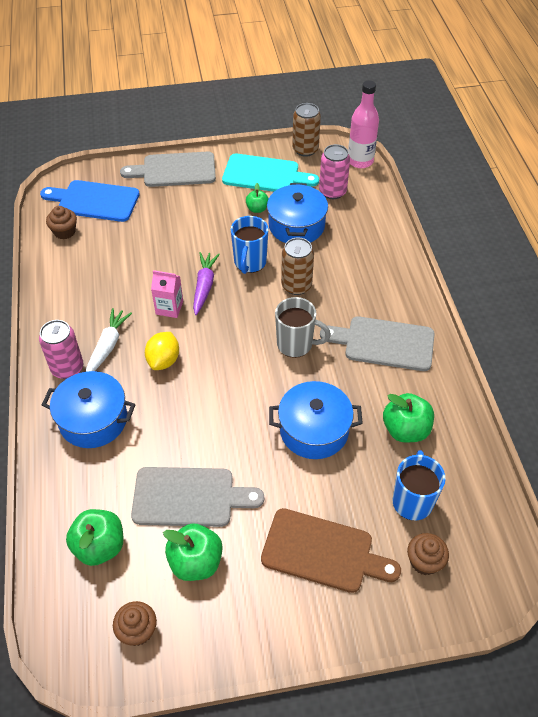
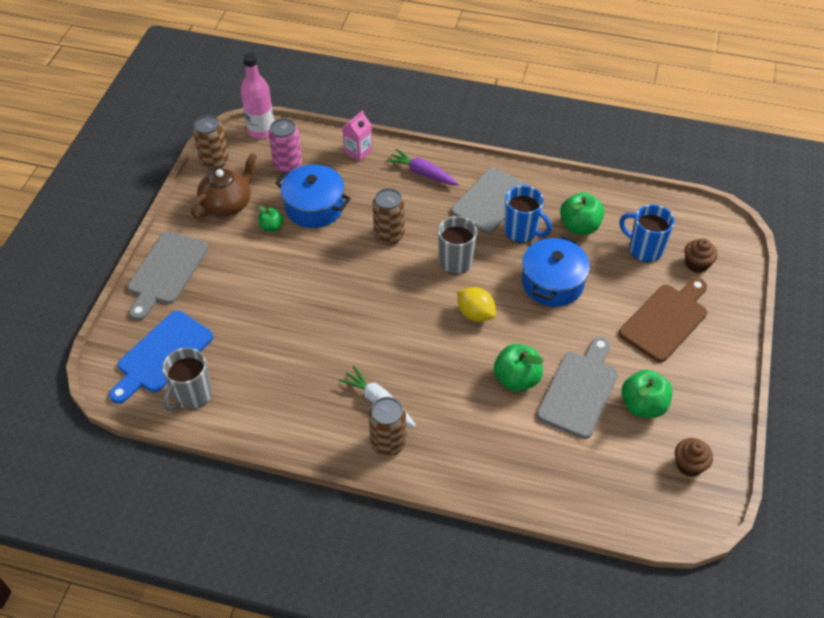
camera: 65 degrees left, 0 degrees up
(64, 232) = (192, 395): brown cupcake -> grey mug
(67, 368) = (388, 443): pink can -> brown can
(93, 420) = (463, 438): blue pot -> none
(100, 546) = (601, 470): green apple -> green apple (516, 379)
(163, 360) = (421, 362): yellow lemon -> yellow lemon (475, 314)
(169, 308) = (358, 337): pink carton -> pink carton (358, 151)
(204, 286) = (348, 302): purple carrot -> purple carrot (422, 173)
(250, 263) = (339, 258): blue mug -> blue mug (521, 231)
(265, 175) = (227, 204): turquoise cutting board -> brown teapot

